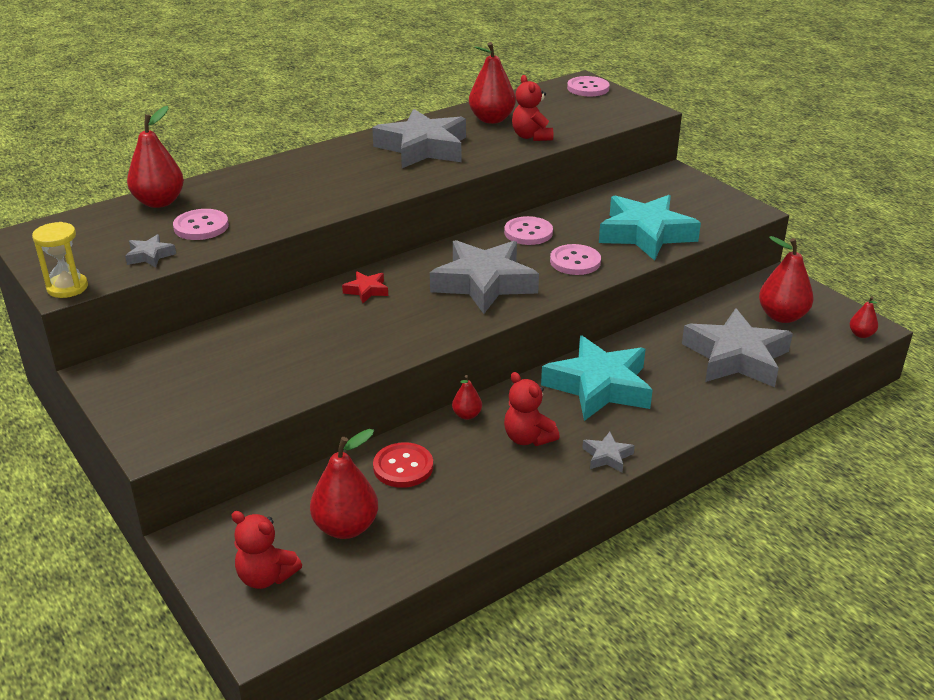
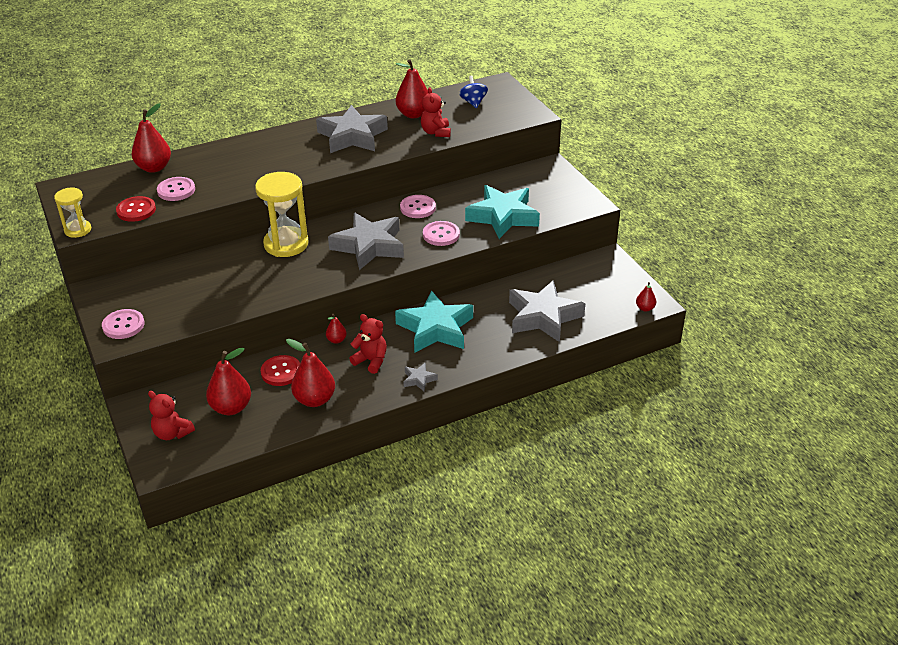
camera: 10 degrees right, 5 degrees up
(150, 255) = (136, 210): grey star -> red button
(366, 290) = (286, 244): red star -> yellow hourglass
(528, 438) = (371, 361): red teddy bear -> red teddy bear turned 150 degrees clockwise
(562, 102) = (473, 102): none -> blue spinning top
(588, 88) = (500, 90): pink button -> pink button (123, 325)
(782, 316) = (593, 288): red pear -> red pear (314, 399)

